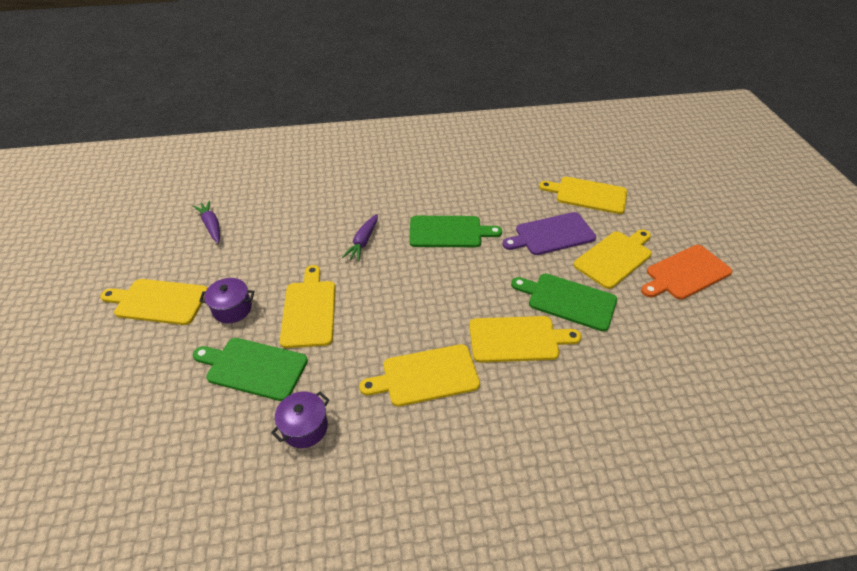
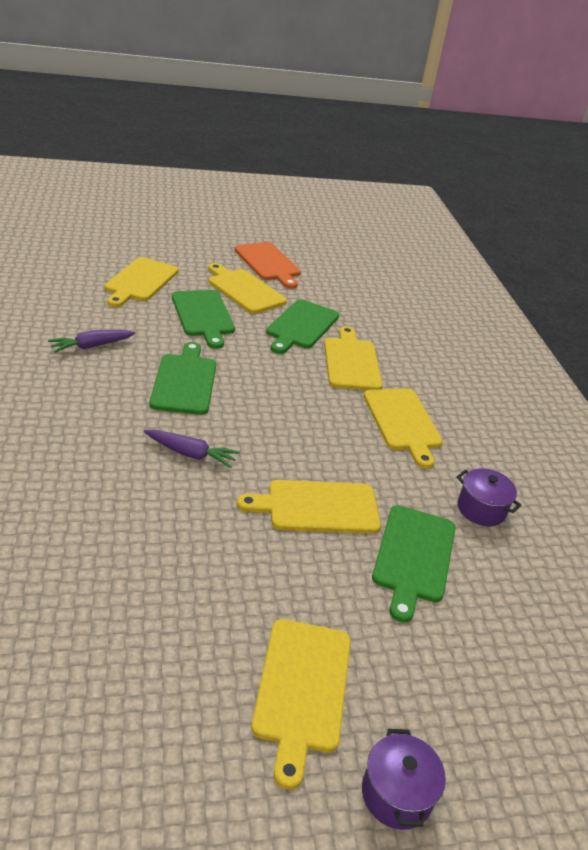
camera: 95 degrees left, 10 degrees down
(211, 226) = (111, 640): purple carrot -> purple carrot (91, 346)
(232, 309) = (317, 587): purple pot -> purple pot (396, 794)
(551, 235) = (203, 315): purple cutting board -> green cutting board

